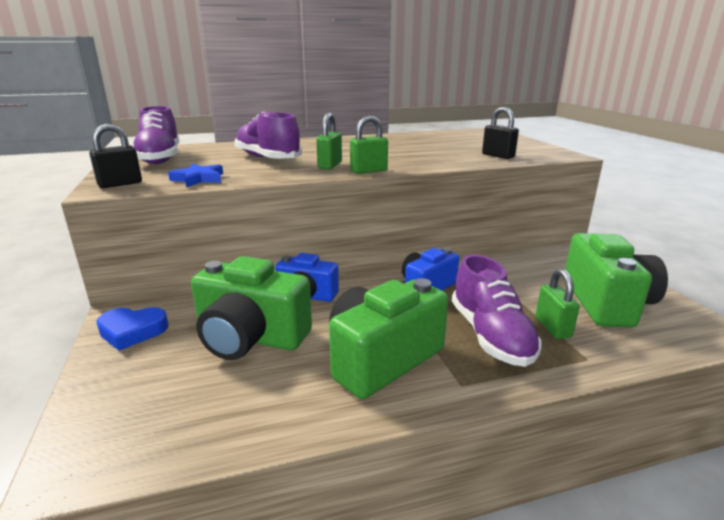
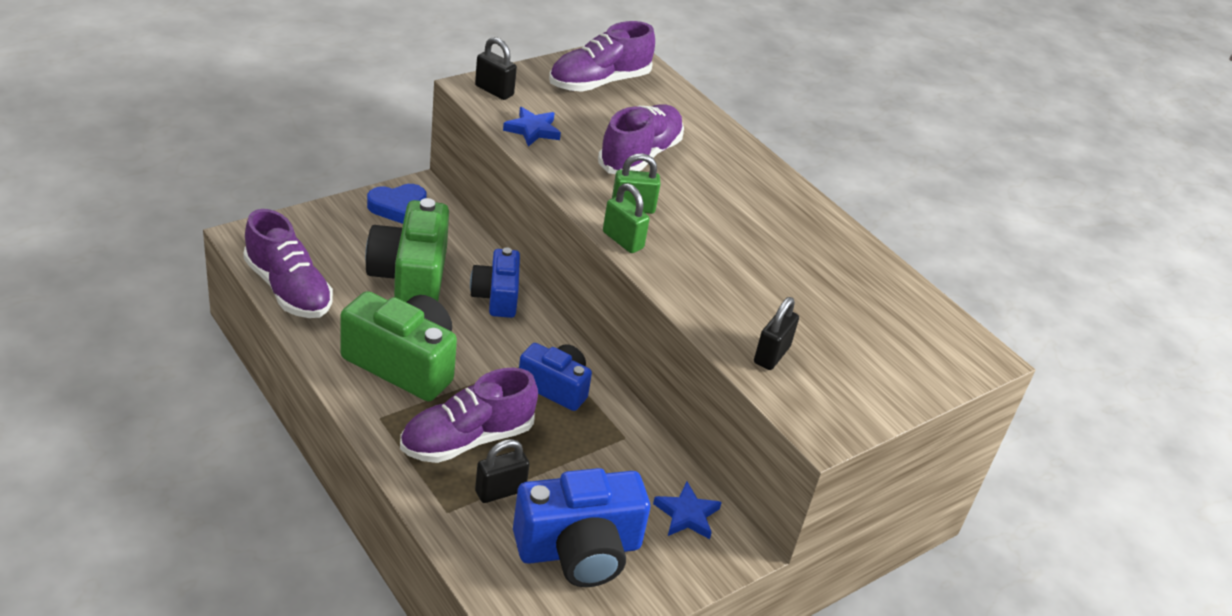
camera: 65 degrees right, 15 degrees up
(132, 331) = (397, 207): blue heart -> blue heart turned 90 degrees counterclockwise
(213, 435) = (288, 289): none -> purple shoe
(553, 327) = (500, 491): green padlock -> black padlock
(555, 261) = (687, 515): none -> blue star
(606, 302) = (579, 550): green camera -> blue camera

